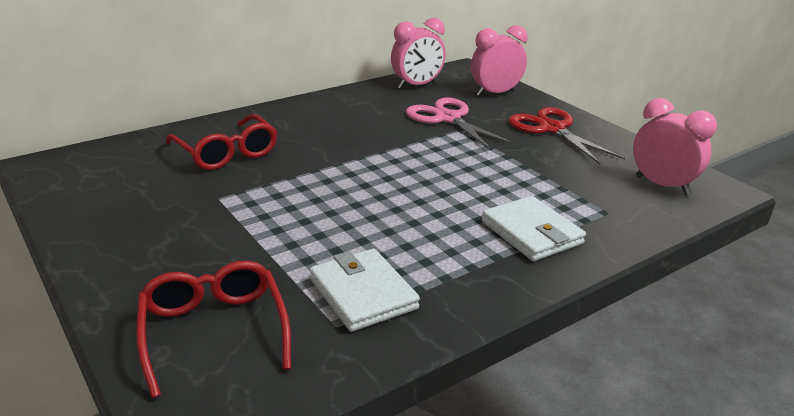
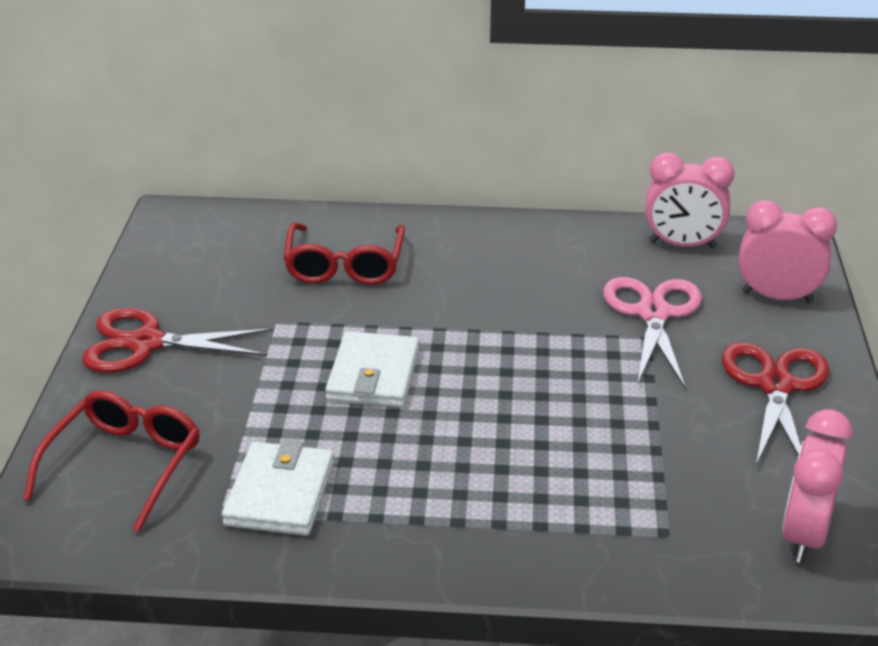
camera: 40 degrees right, 5 degrees up
(126, 247) = (146, 343): none -> red scissors
(531, 233) = (536, 514): white wallet -> white wallet (374, 375)
(662, 185) = (804, 535): pink clock -> pink clock turned 150 degrees counterclockwise

